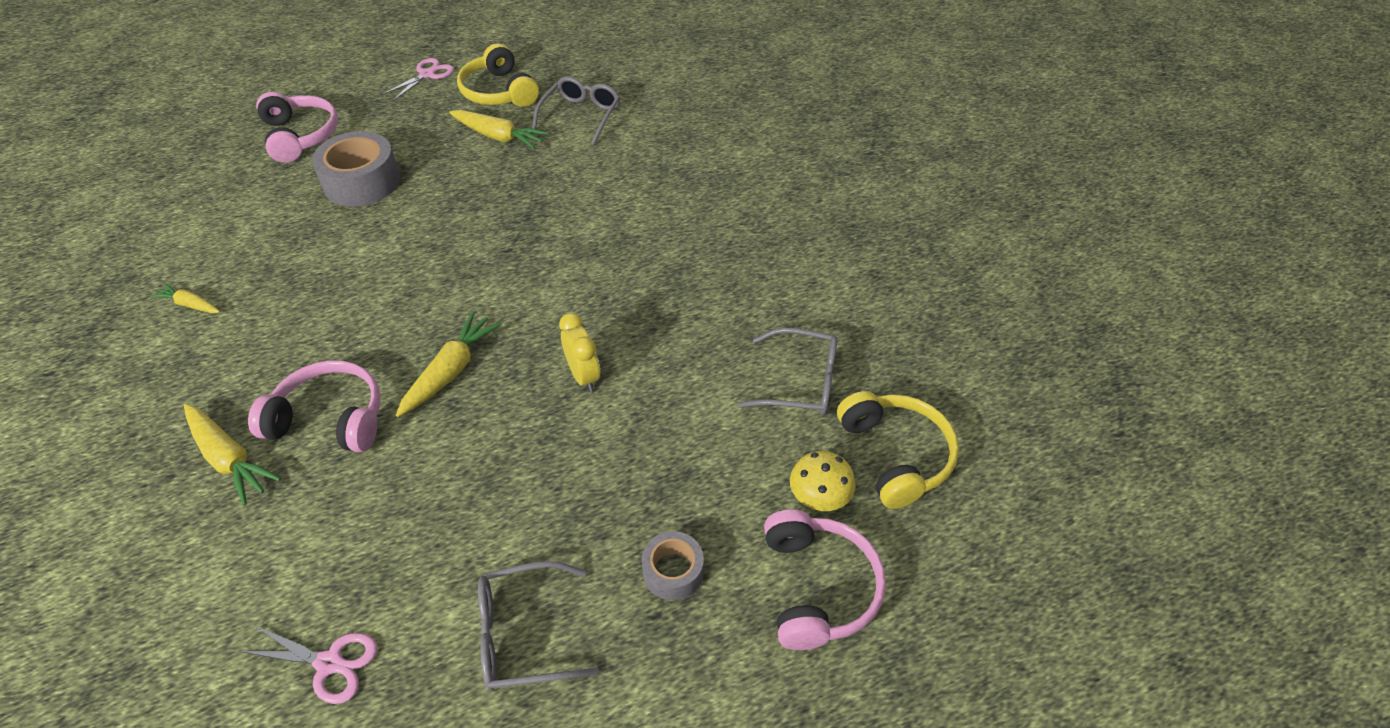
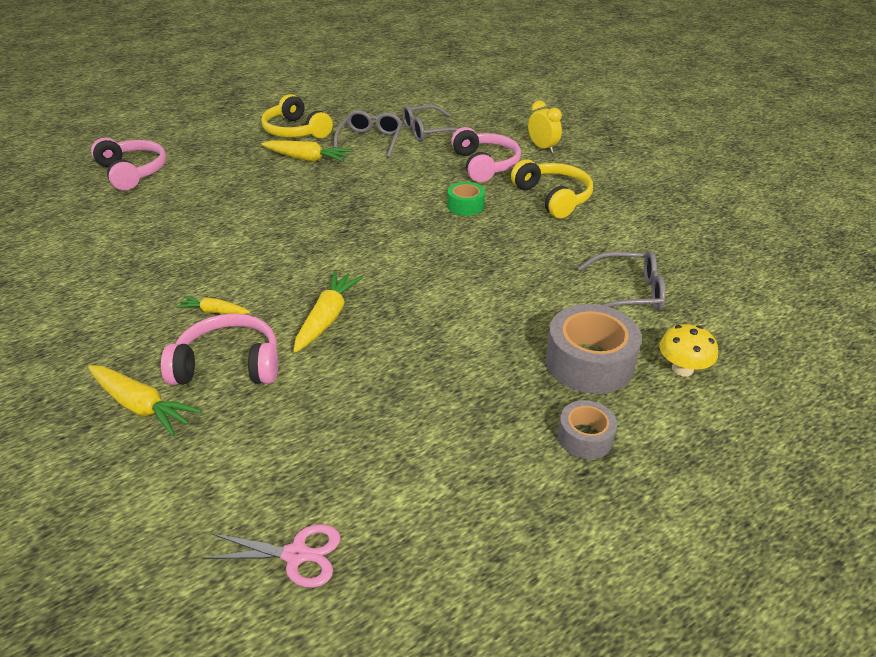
camera: 10 degrees left, 10 degrees down
(190, 305) = (67, 296): yellow carrot -> yellow carrot (214, 311)
(362, 182) = (198, 197): grey tape -> grey tape (589, 362)
(427, 75) = (230, 125): pink scissors -> none
(523, 634) = (472, 504): grey glasses -> grey glasses (428, 132)
(583, 376) = (446, 308): yellow clock -> yellow clock (542, 148)
(658, 229) = (465, 206): none -> green tape
(817, 587) = (712, 432): pink headphones -> pink headphones (485, 165)
(895, 455) = (729, 332): yellow headphones -> yellow headphones (553, 198)

